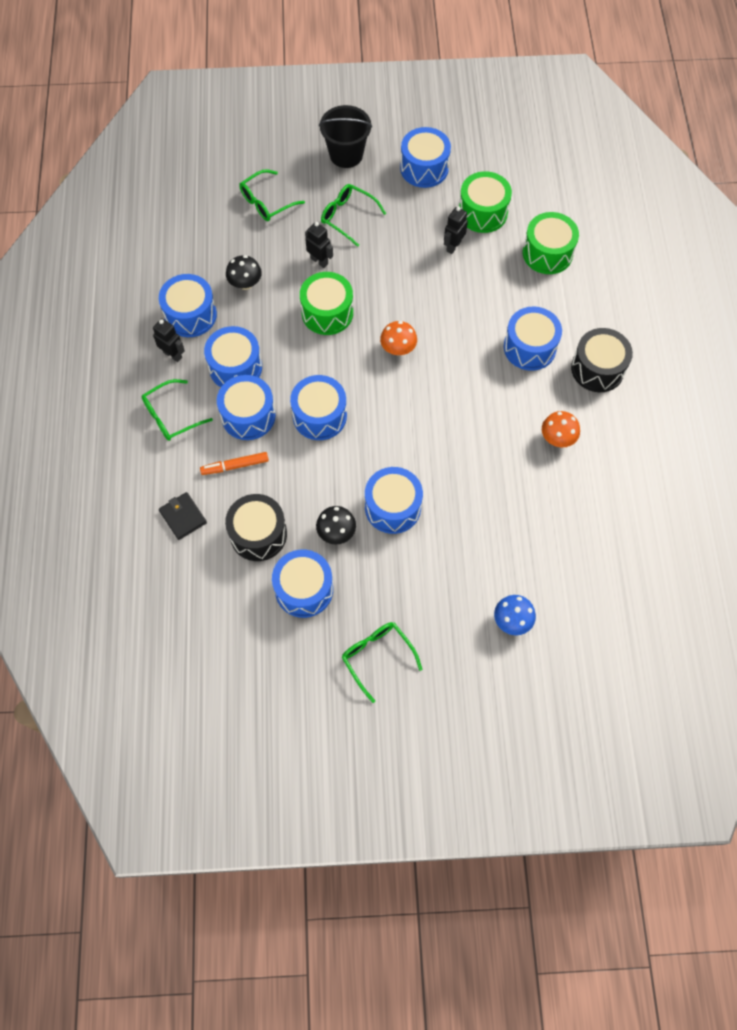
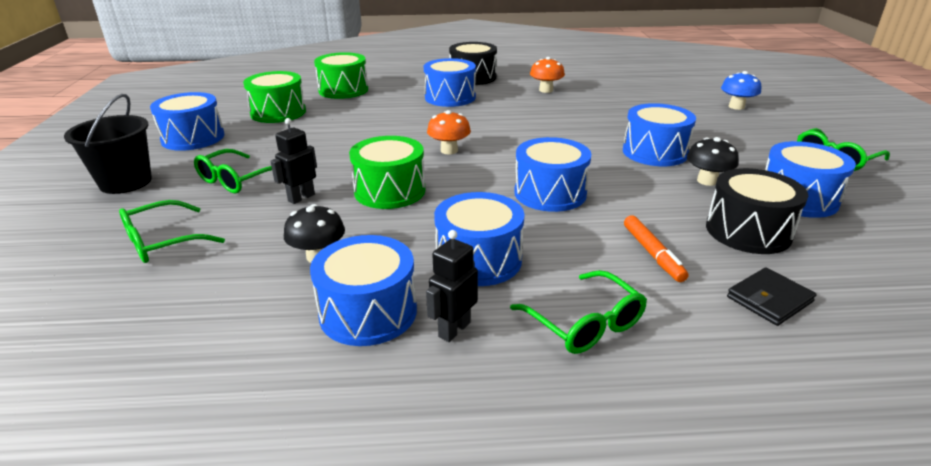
camera: 90 degrees left, 35 degrees down
(248, 416) = (563, 245): blue drum -> none
(266, 202) = (163, 242): green glasses -> green glasses turned 90 degrees clockwise
(453, 246) = (316, 125): black robot -> none

